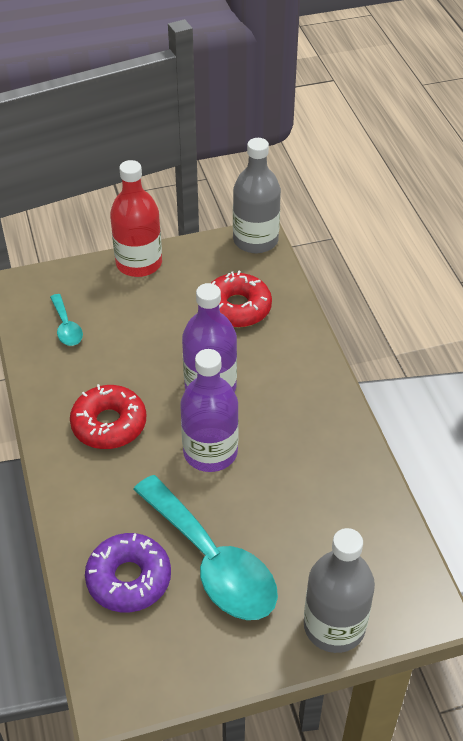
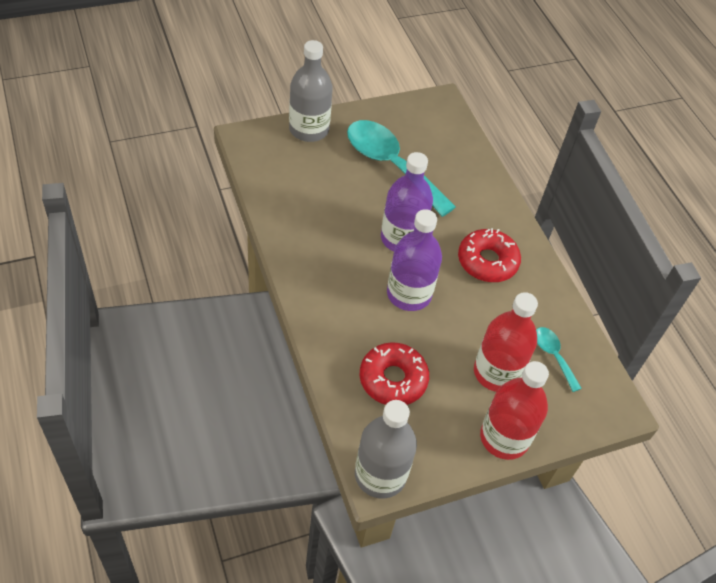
camera: 170 degrees right, 5 degrees up
(129, 579) = (445, 157): purple donut -> none
(131, 313) = (496, 373): none -> red bottle

